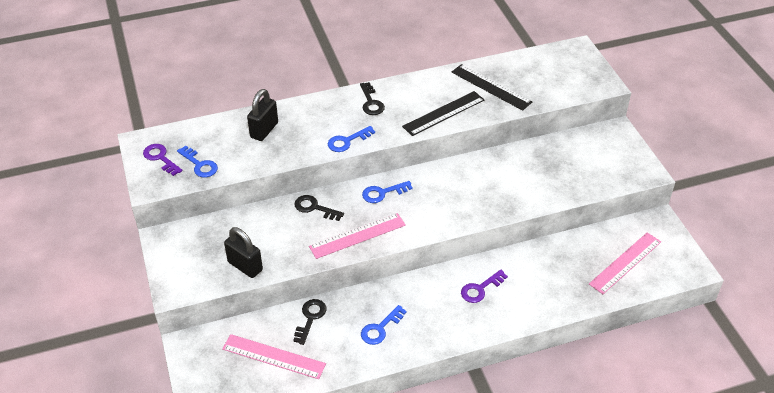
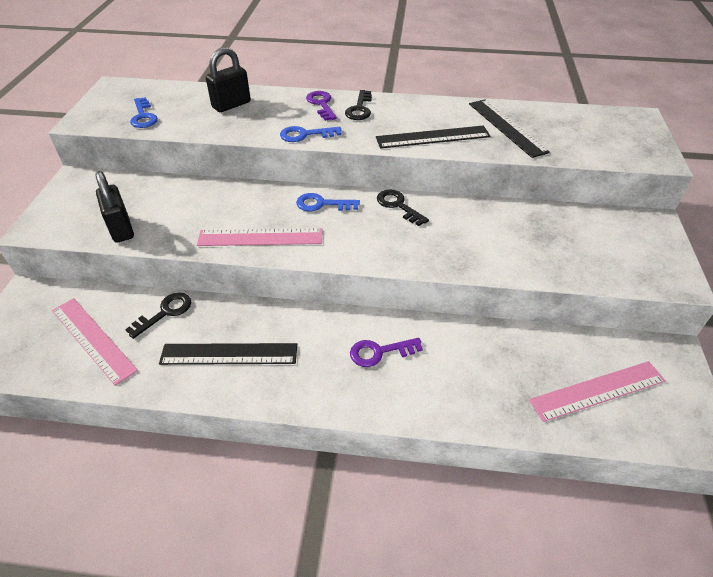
camera: 25 degrees right, 0 degrees up
(160, 158) = (115, 102): purple key -> purple key (321, 104)
(314, 208) = (239, 196): black key -> black key (398, 206)
(380, 328) = (229, 354): blue key -> black ruler

